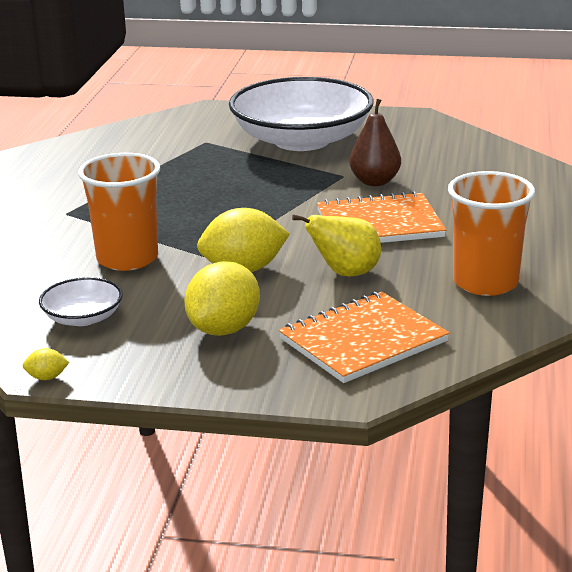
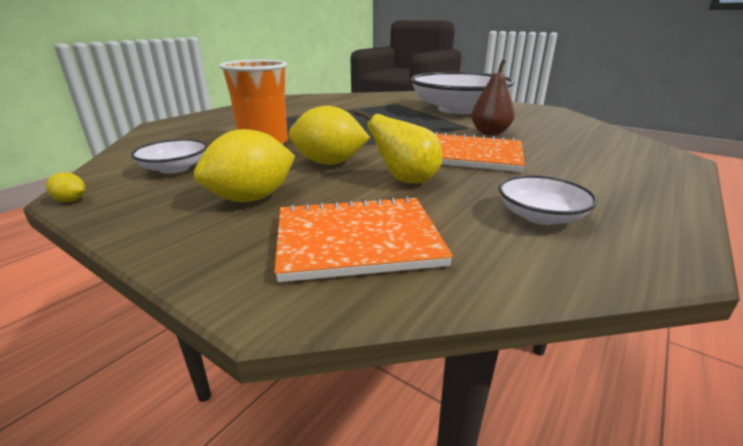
camera: 25 degrees right, 0 degrees up
(485, 282) = (540, 216): orange cup -> white bowl

